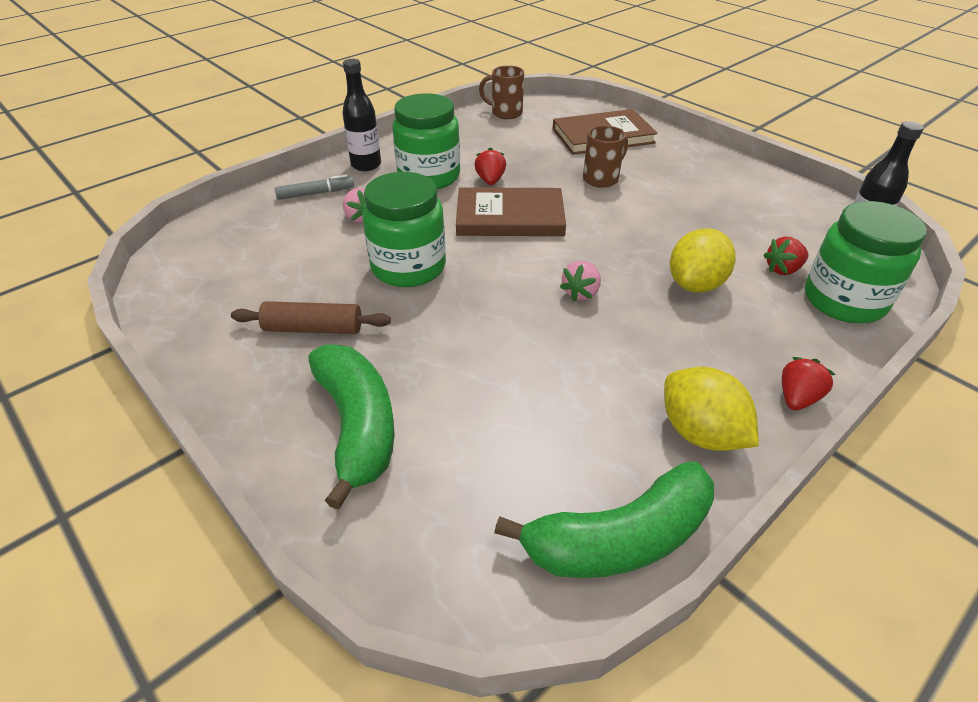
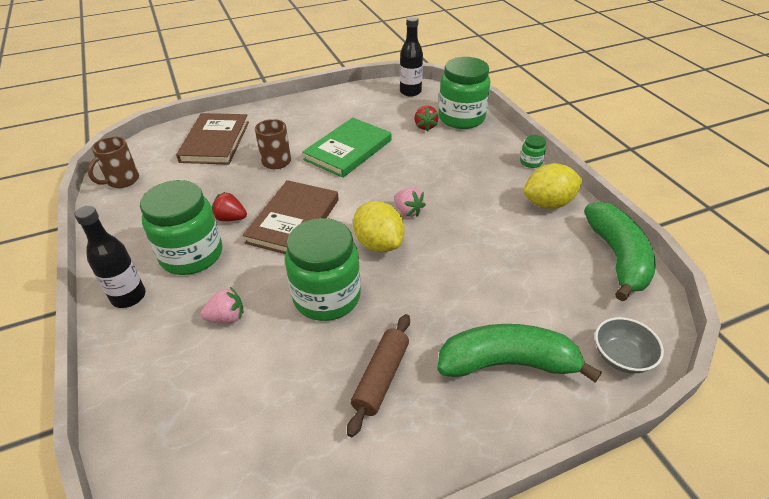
camera: 70 degrees left, 0 degrees up
(316, 193) = (152, 347): grey marker -> none
(401, 552) = (621, 357): none -> grey bowl
(665, 220) = (348, 150): none -> green book
(695, 284) = (423, 161): yellow lemon -> yellow lemon (378, 243)
(797, 398) = (531, 162): red strawberry -> green jar

